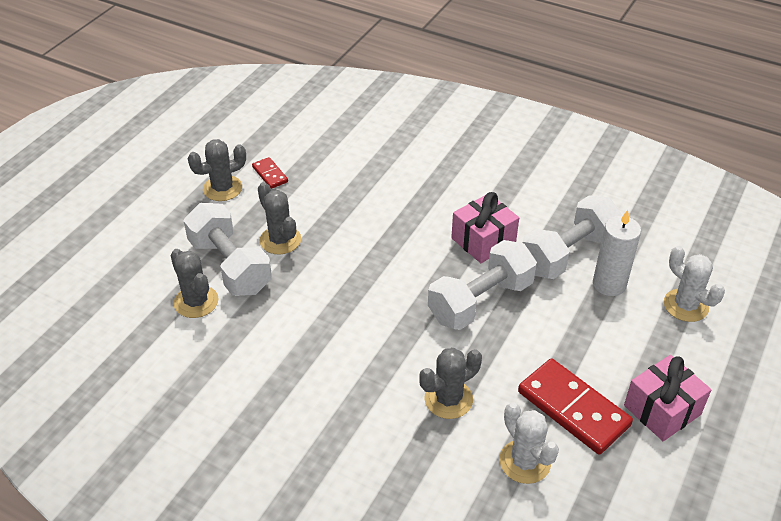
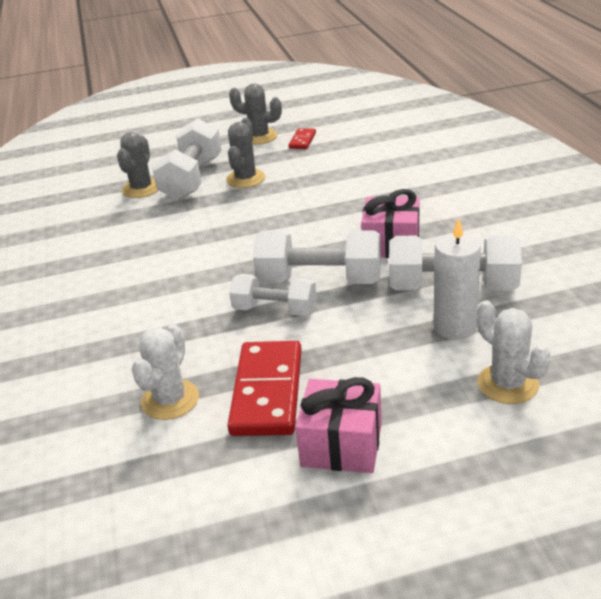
camera: 50 degrees right, 10 degrees down
(448, 399) = (189, 326): grey cactus -> none
(486, 345) = (275, 310): none -> white dumbbell
(685, 305) = (508, 384): white cactus -> white cactus turned 45 degrees counterclockwise

